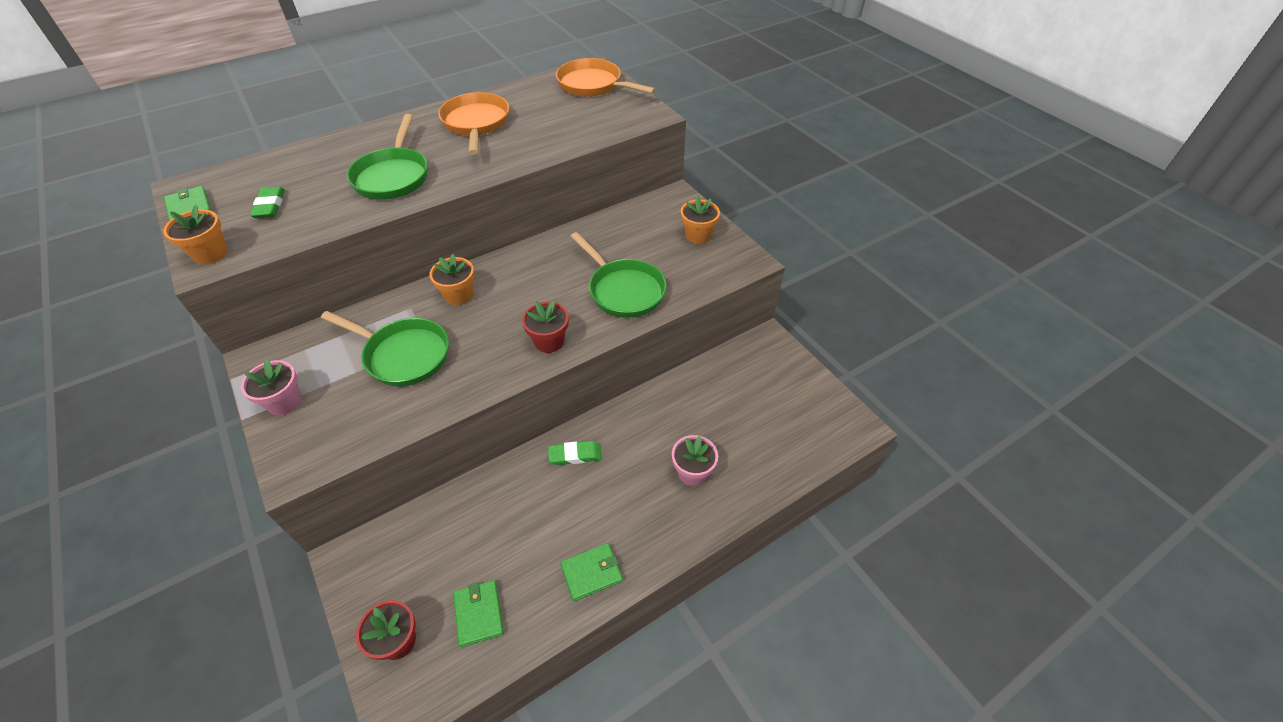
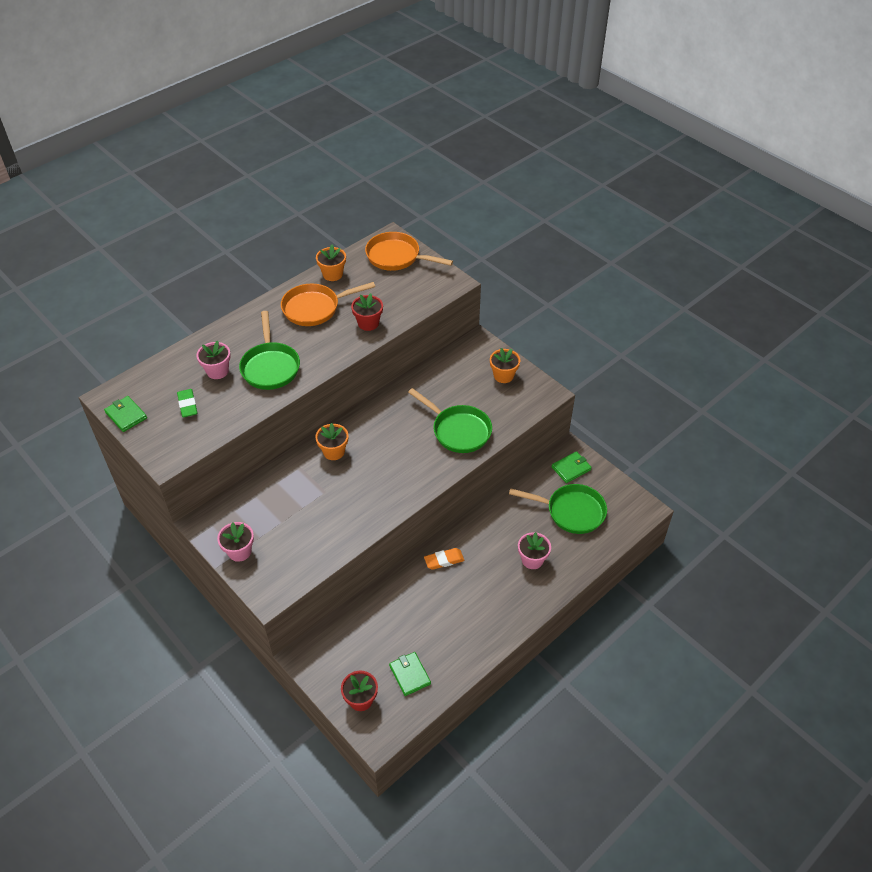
camera: 10 degrees left, 0 degrees up
(210, 253) = (166, 451): orange flower pot -> orange flower pot (332, 274)
(327, 174) = (217, 371): none -> pink flower pot
(403, 355) = (311, 504): green pan -> green pan (571, 511)
(476, 124) = (315, 308): orange pan -> orange pan turned 90 degrees counterclockwise
(549, 341) = (415, 479): red flower pot -> red flower pot (368, 323)
(575, 455) = (444, 560): green eraser -> orange eraser
(591, 573) = (478, 637): green wallet -> green wallet (571, 468)

